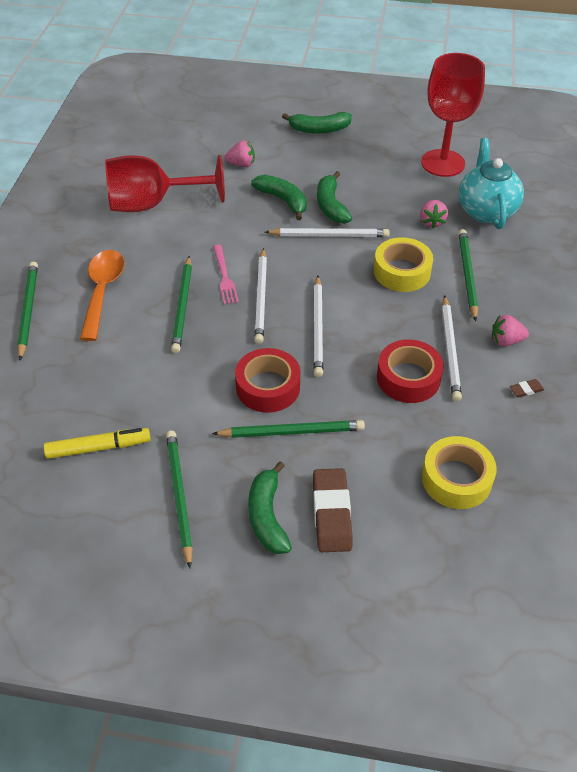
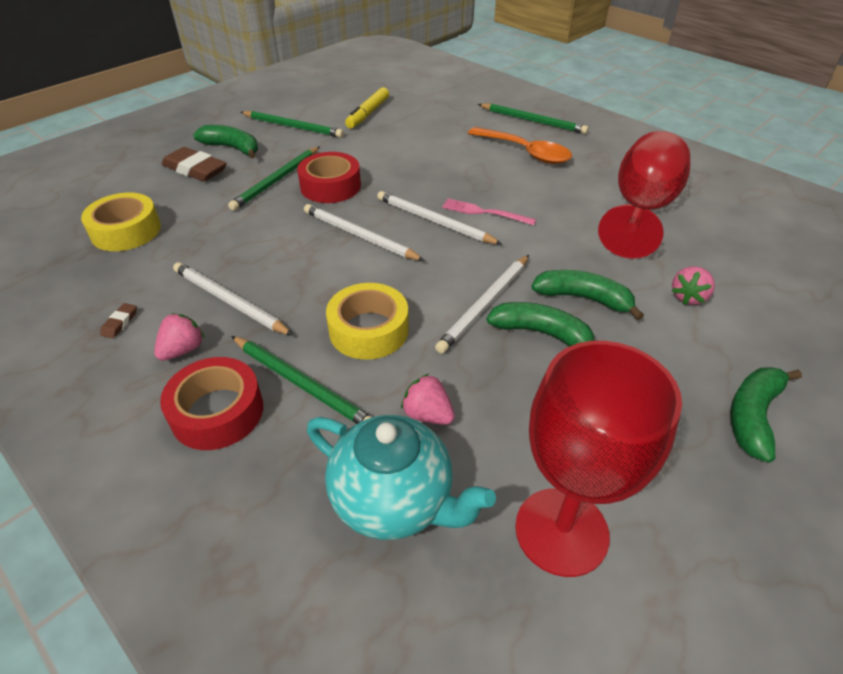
camera: 125 degrees right, 5 degrees down
(183, 306) = (467, 180): green pencil -> none
(283, 200) = (583, 298): green banana -> green banana turned 150 degrees counterclockwise
(408, 378) = (239, 257): red tape -> red tape (217, 412)

